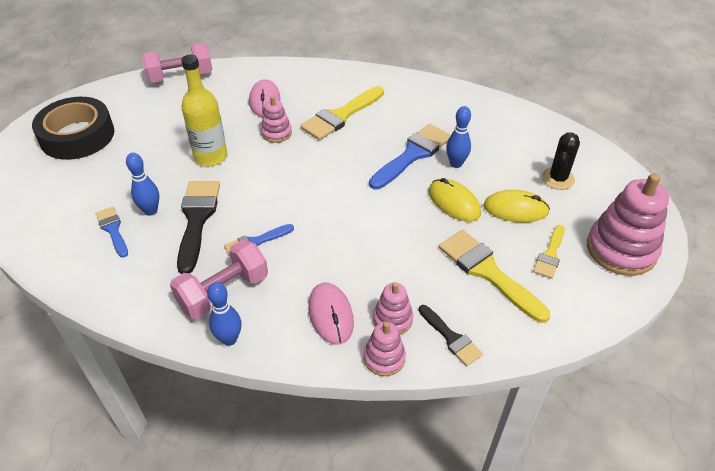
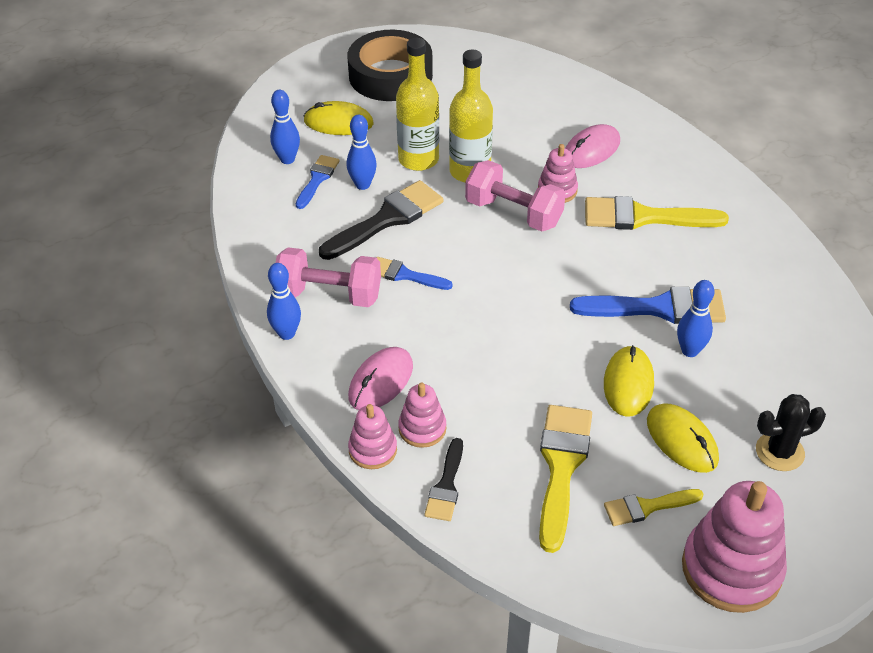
camera: 50 degrees right, 0 degrees up
(71, 233) = (287, 159): none -> blue bowling pin
(79, 186) = (338, 122): none -> yellow mouse
(168, 171) = (418, 159): none -> yellow bottle
(180, 76) = (546, 72): pink dumbbell -> pink dumbbell (513, 213)

